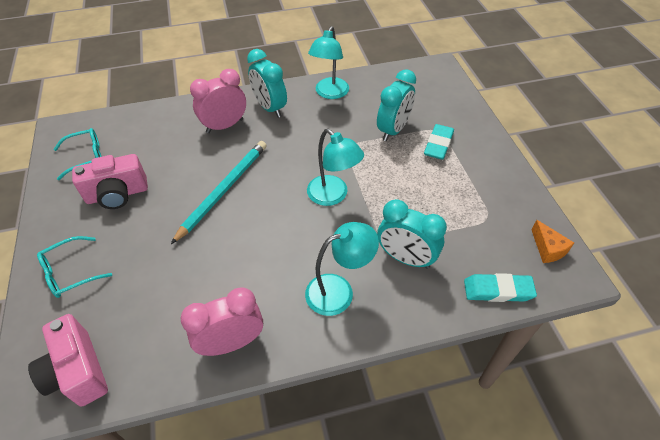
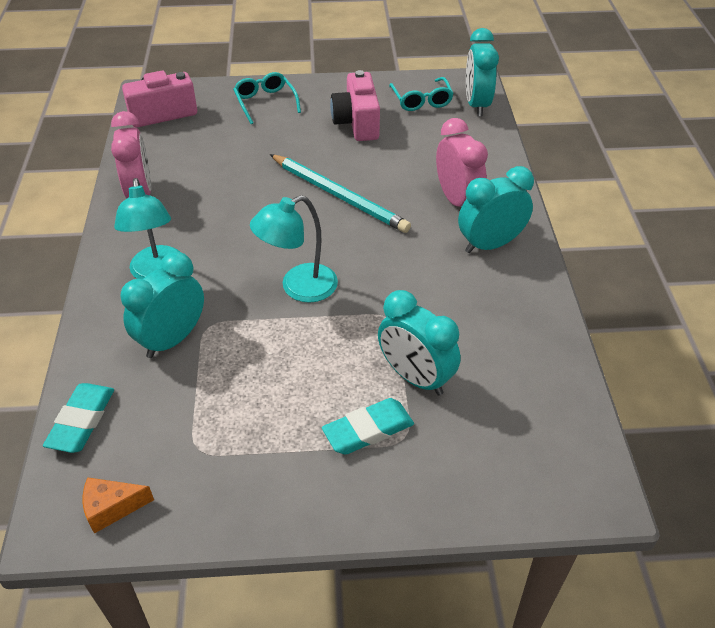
camera: 100 degrees right, 5 degrees down
(98, 124) = (477, 105): none -> turquoise clock
(329, 93) = (520, 314): turquoise lamp -> none
(438, 144) = (368, 430): turquoise eraser -> turquoise eraser turned 60 degrees counterclockwise

